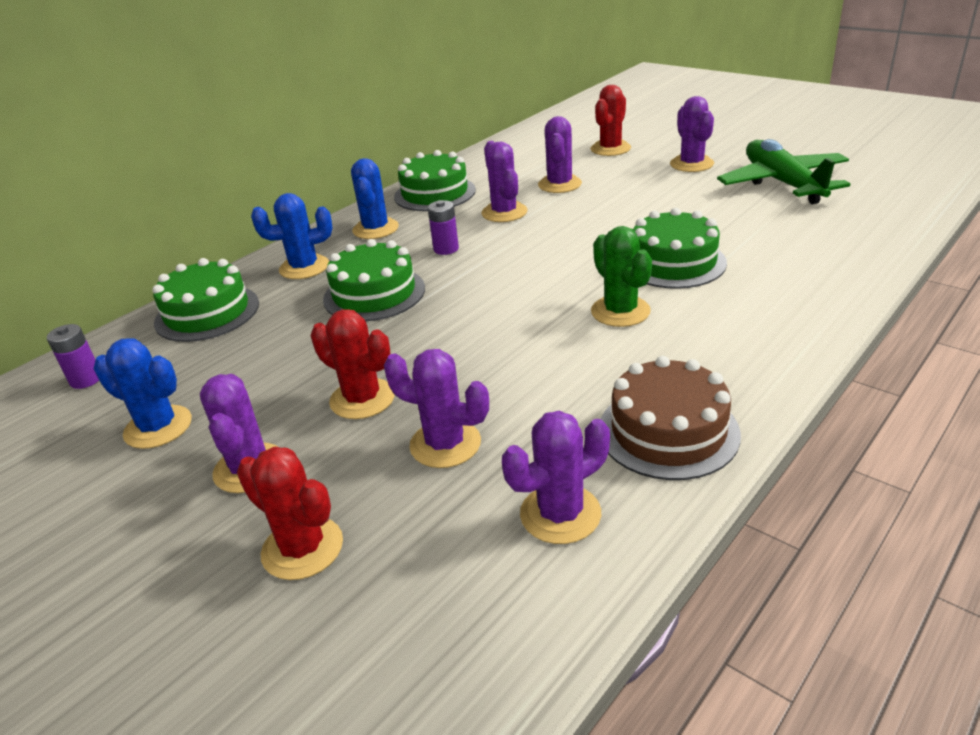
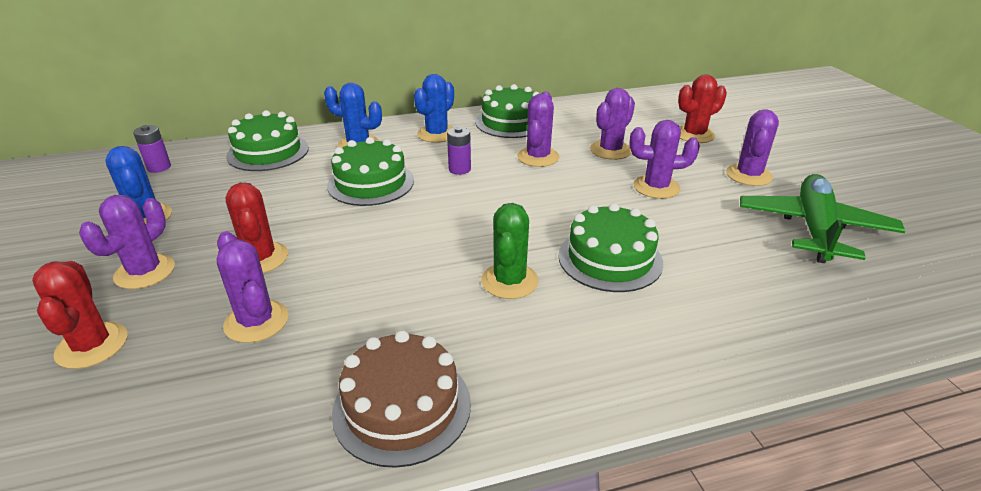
camera: 30 degrees right, 0 degrees up
(560, 514) = (243, 425): purple cactus -> purple cactus (656, 187)

